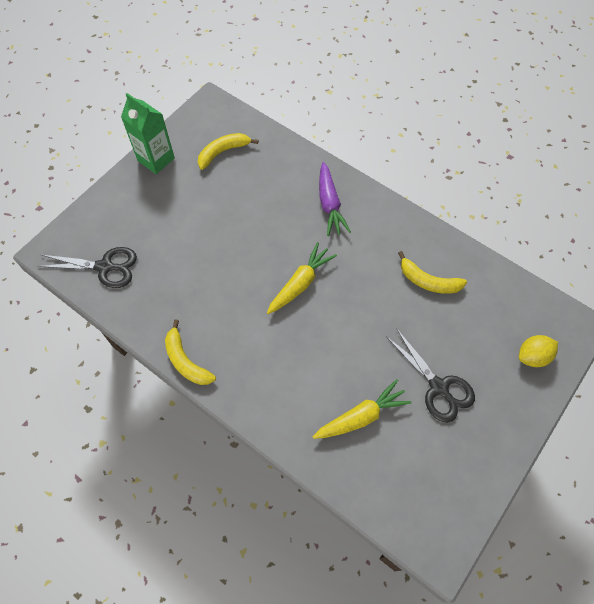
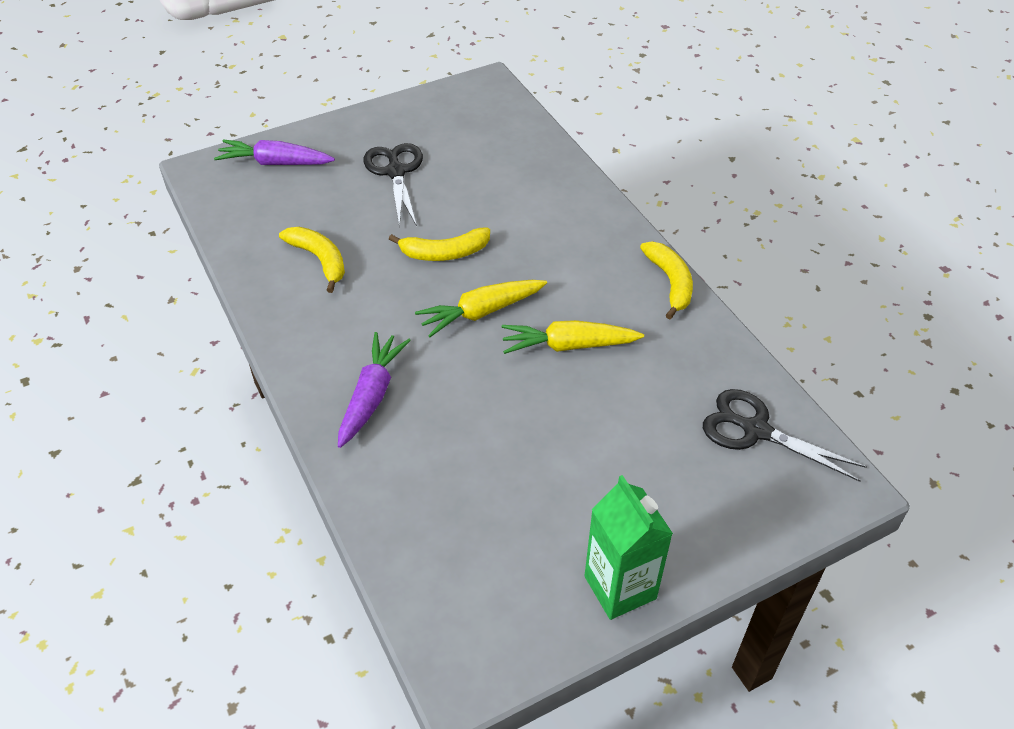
camera: 155 degrees left, 15 degrees down
(223, 152) = (491, 552): yellow banana -> yellow banana (445, 253)
(361, 416) = (494, 177): yellow carrot -> yellow carrot (568, 345)
(532, 356) = (275, 163): yellow lemon -> purple carrot

